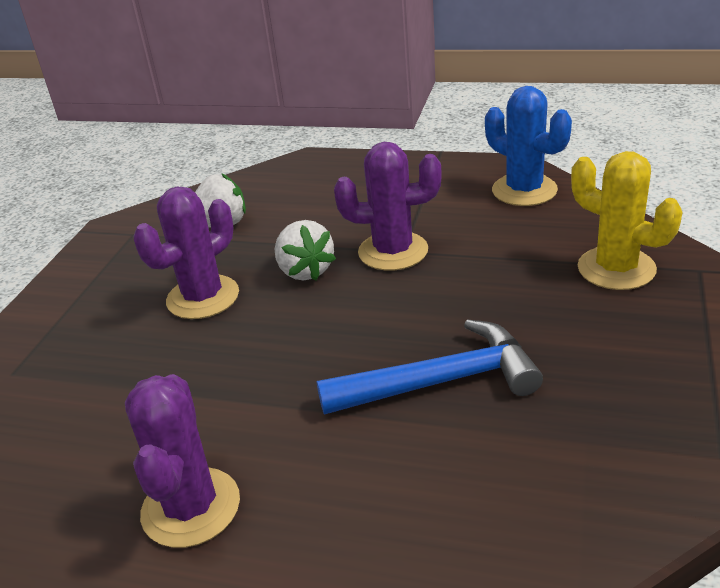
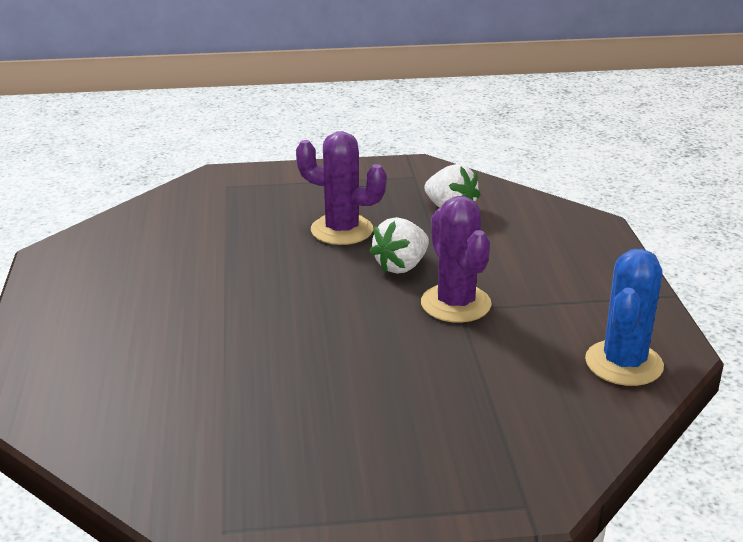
camera: 65 degrees right, 5 degrees down
(191, 507) = (118, 287): purple cactus -> none
(441, 381) = (276, 363): blue hammer -> none
(616, 269) = (497, 444): yellow cactus -> none

